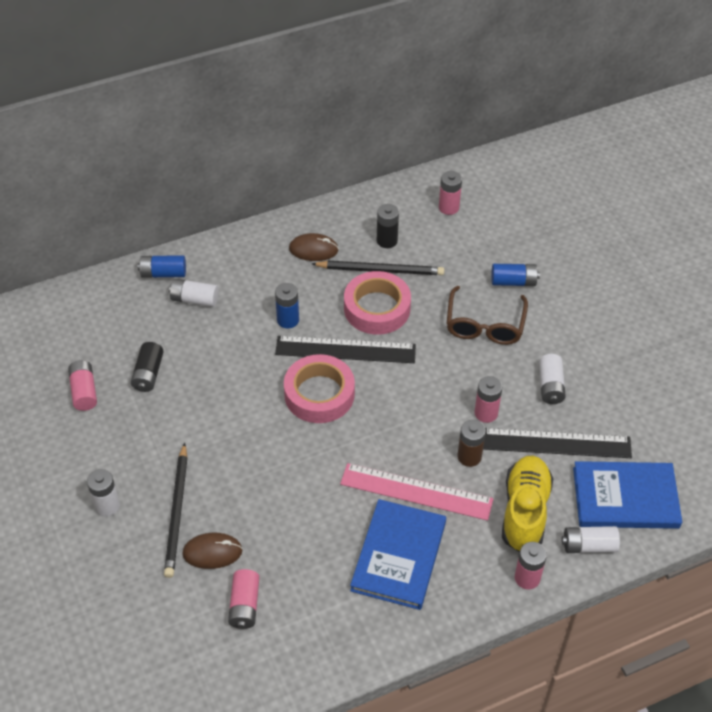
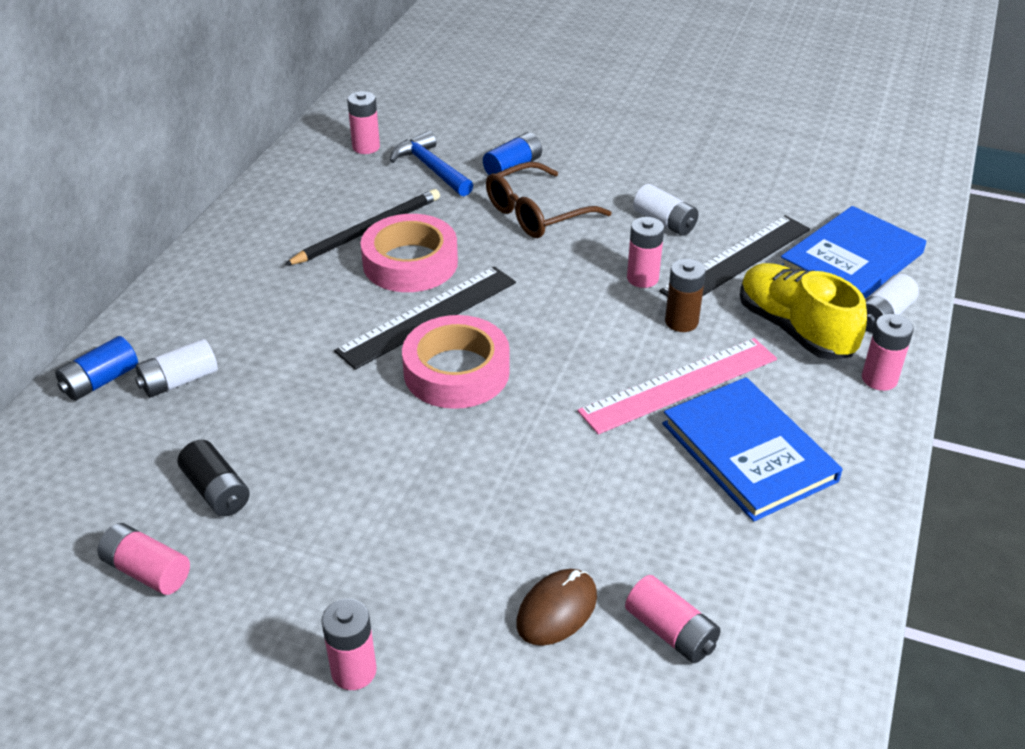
camera: 45 degrees left, 10 degrees down
(107, 506) = (354, 671): white battery -> pink battery
(177, 513) = (456, 604): black pencil -> none
(288, 320) = (325, 330): blue battery -> none
(313, 249) = (267, 255): brown mouse -> none
(387, 240) = (339, 204): black battery -> none
(466, 249) = (431, 168): none -> blue hammer
(485, 325) = (536, 213): brown glasses -> brown glasses turned 90 degrees clockwise

